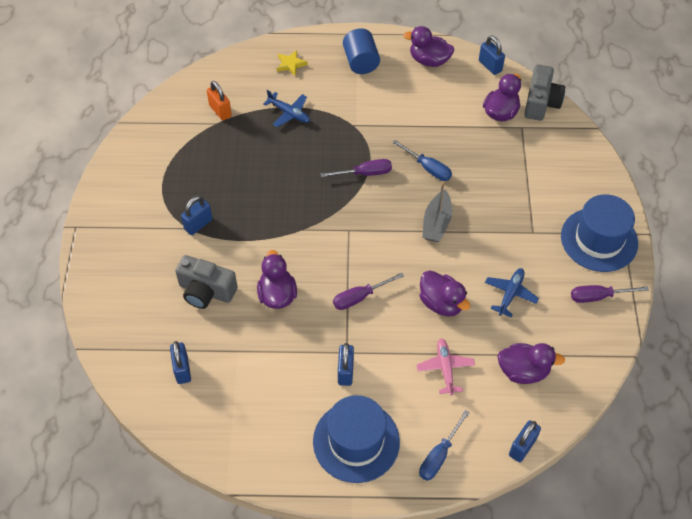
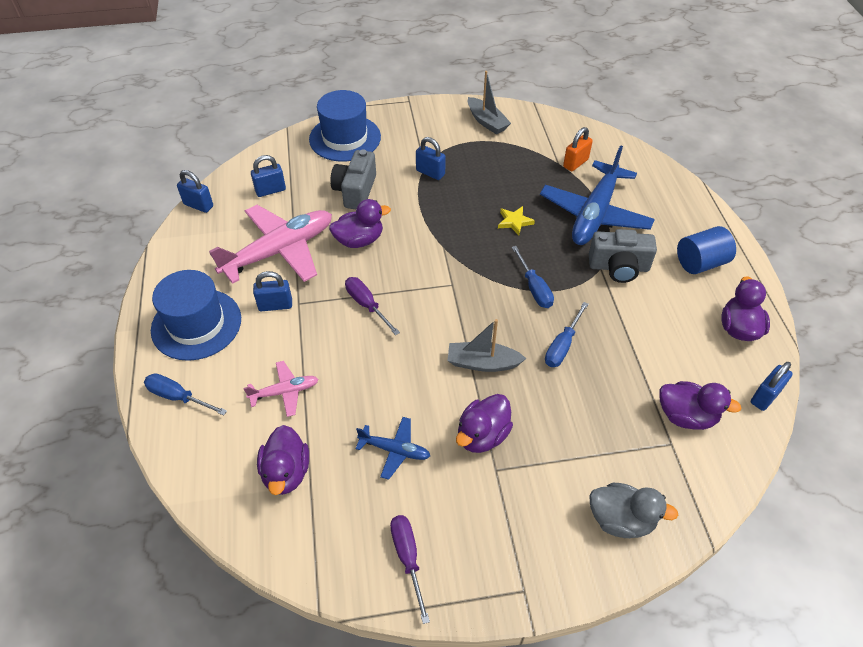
camera: 80 degrees right, 5 degrees down
(136, 165) = (486, 122): none -> grey boat
(275, 365) = (279, 251): none -> pink plane
(289, 113) = (594, 214): blue plane -> blue plane, size x2.08
(290, 64) = (665, 204): yellow star -> yellow star (514, 222)
(365, 173) = (534, 288): purple screwdriver -> blue screwdriver
(441, 303) = (370, 379): purple duck -> purple duck (482, 435)
(522, 447) = (186, 478): blue padlock -> blue padlock (198, 205)
(541, 103) = (727, 465): grey camera -> grey camera (618, 267)
(576, 169) = (621, 520): none -> grey duck
(599, 239) = (504, 556): blue hat -> blue hat (345, 138)

